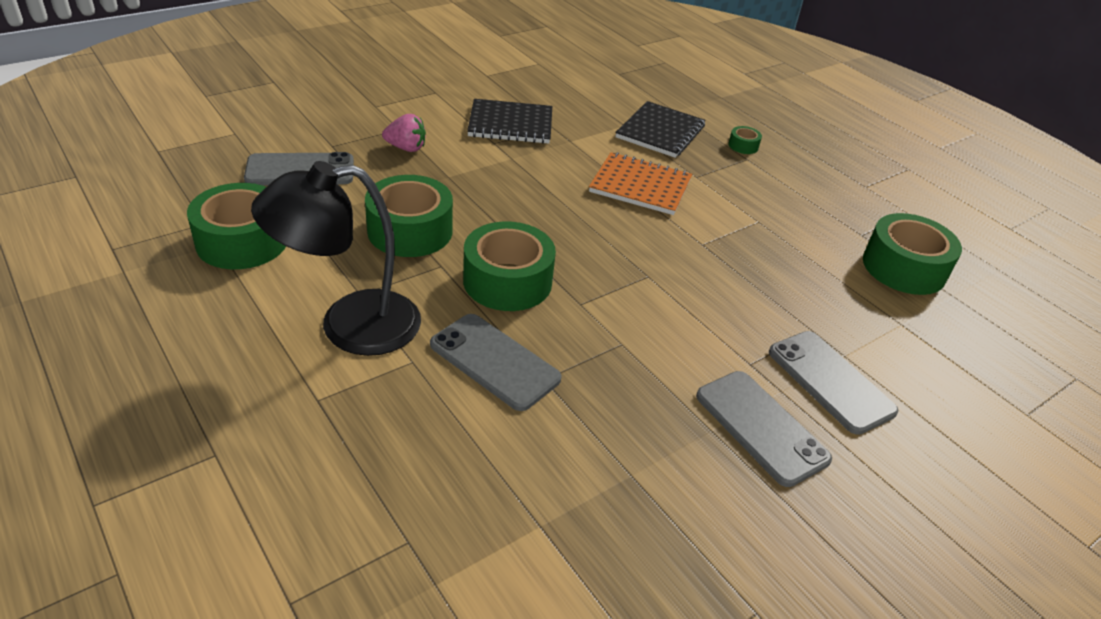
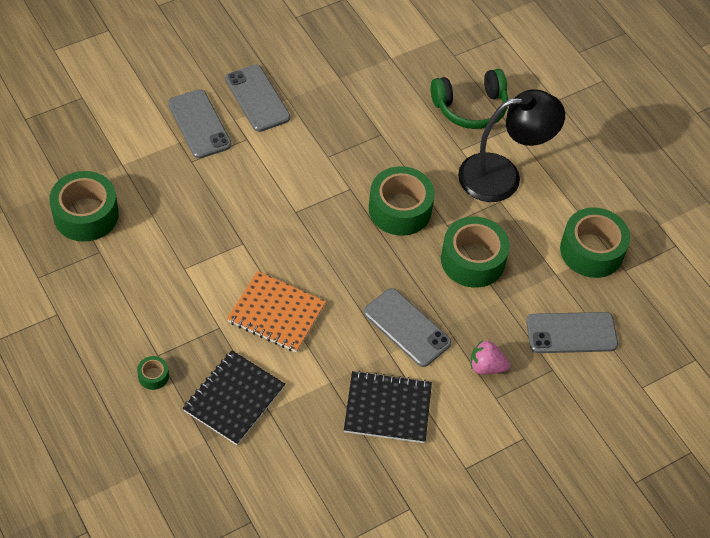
camera: 175 degrees left, 15 degrees up
(387, 431) = (470, 107): none -> green headphones
(494, 361) = (410, 147): grey phone -> grey phone (407, 327)

